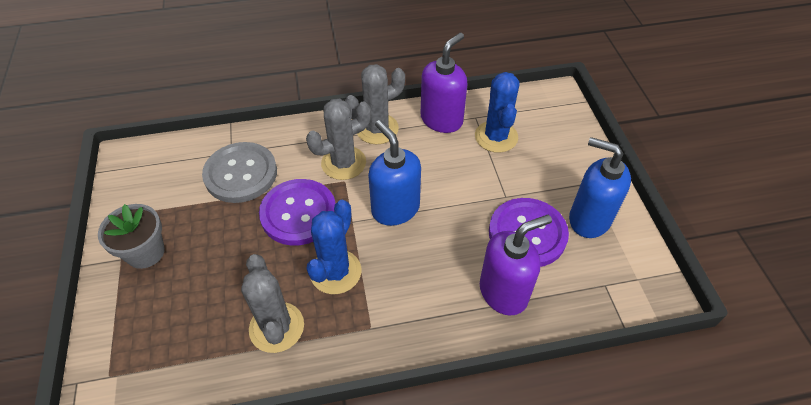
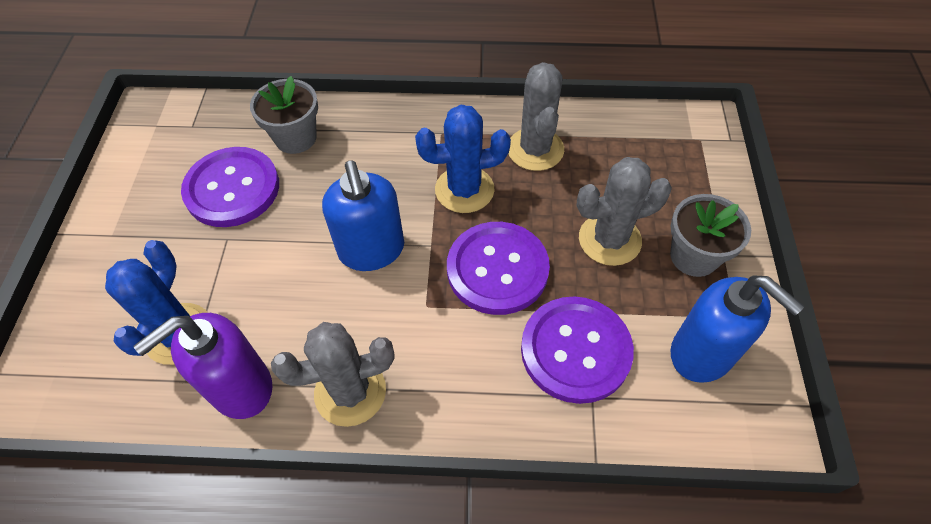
camera: 165 degrees left, 5 degrees up
(241, 174) = (575, 350): grey button -> purple button
(335, 272) = (464, 190): blue cactus -> blue cactus turned 45 degrees clockwise
(343, 163) = (420, 336): grey cactus -> grey cactus (609, 240)
(503, 292) = (295, 138): purple soap dispenser -> grey flower pot
(589, 219) = (151, 191): blue soap dispenser -> blue soap dispenser (702, 353)

